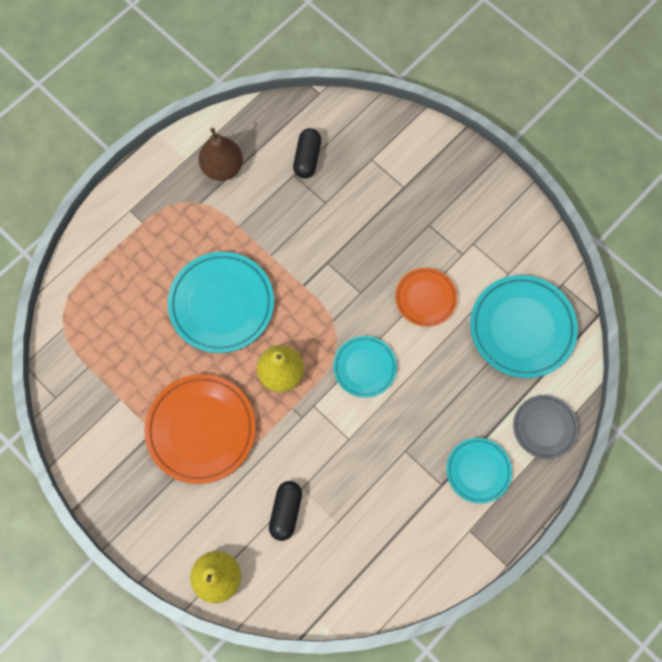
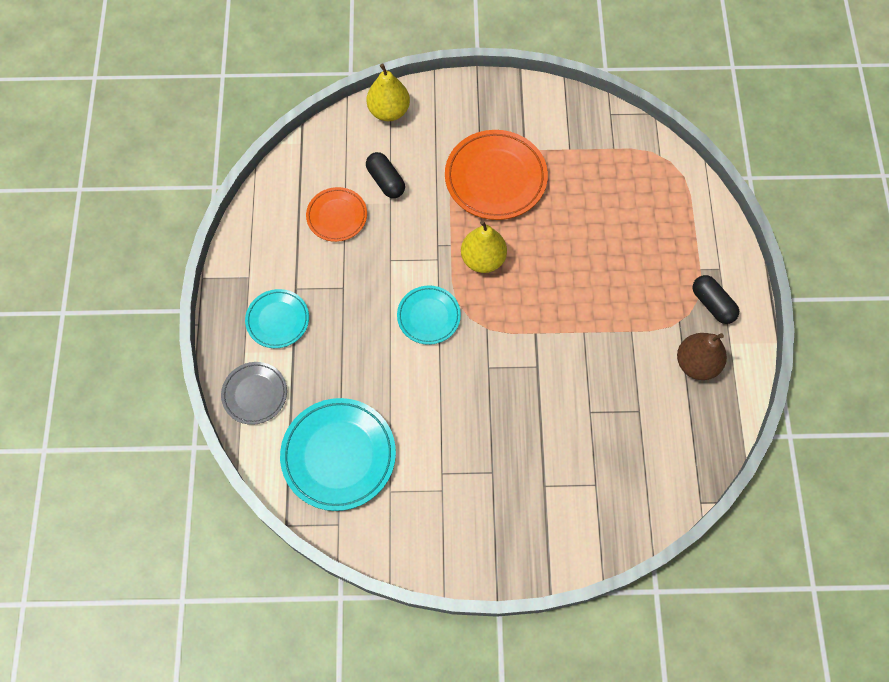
camera: 135 degrees right, 5 degrees down
(221, 304) = (577, 266): turquoise plate -> none
(307, 158) = (644, 435): black capsule -> black capsule (712, 304)
(425, 298) = (435, 409): orange plate -> orange plate (337, 216)

